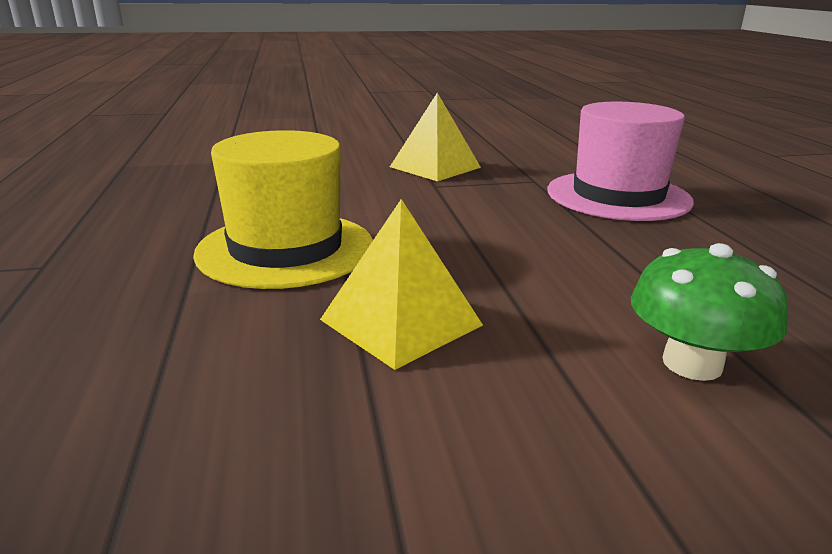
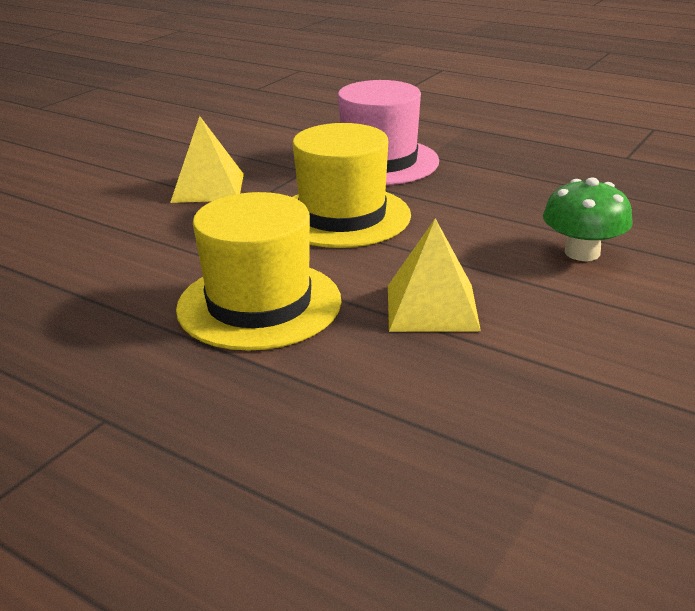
camera: 45 degrees left, 5 degrees up
(490, 220) = (342, 216): none -> yellow hat

